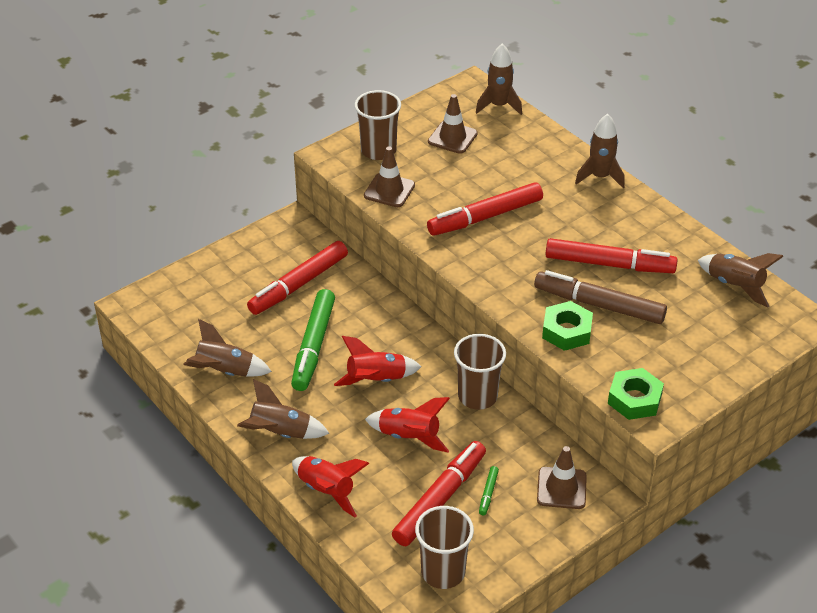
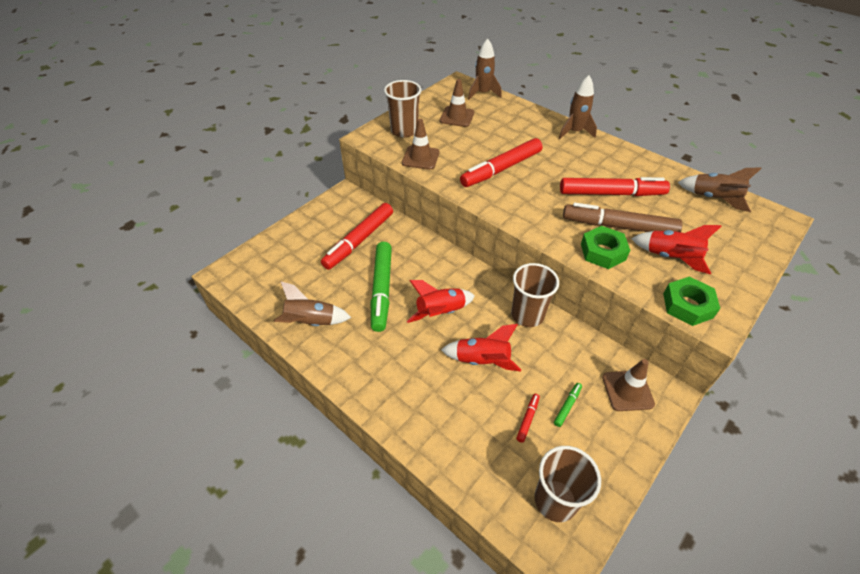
camera: 10 degrees left, 5 degrees up
(280, 433) = (369, 374): brown rocket -> none
(327, 490) = (423, 427): red rocket -> red rocket (671, 257)
(440, 499) = (527, 419): red marker -> red marker, size x0.41
(488, 493) = (567, 406): green marker -> green marker turned 150 degrees counterclockwise

